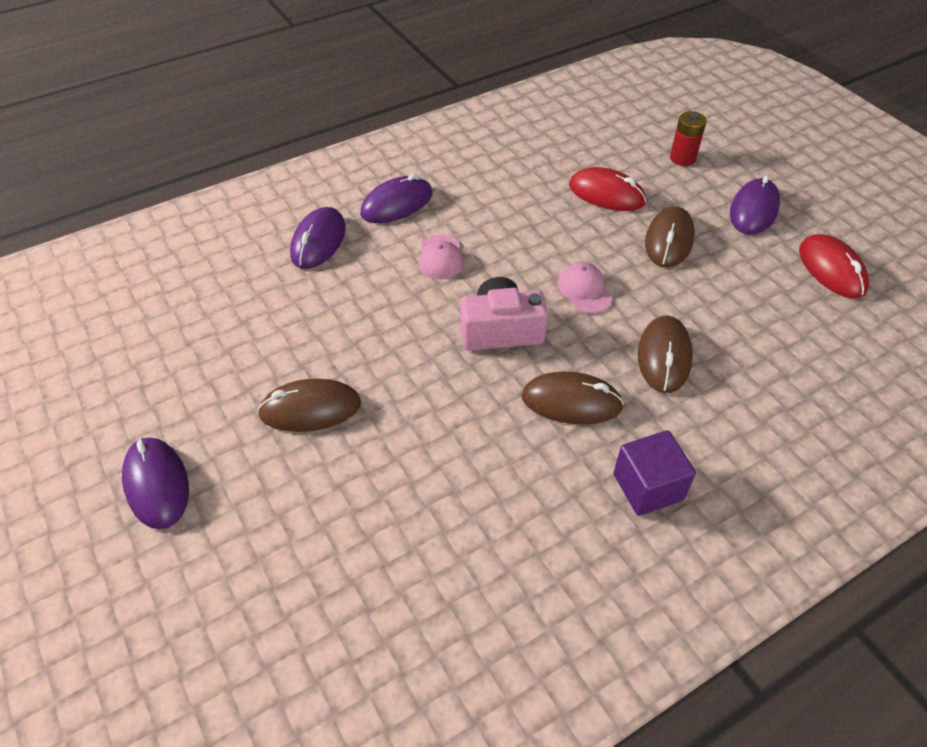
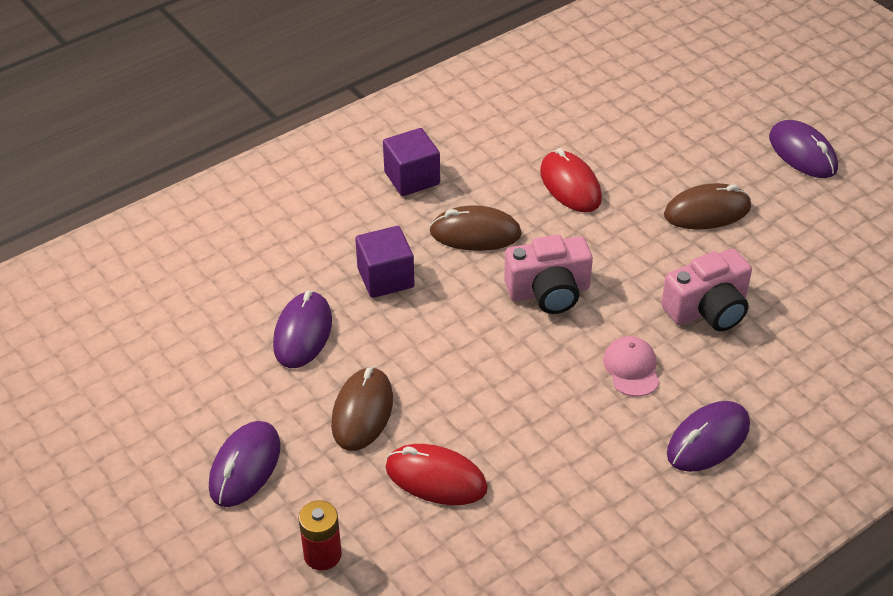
camera: 175 degrees right, 5 degrees down
(318, 241) = (781, 378): purple mouse -> purple mouse (302, 333)
(355, 302) = (708, 309): none -> pink camera
(584, 290) = (464, 341): pink cap -> none
(664, 357) = (385, 278): brown mouse -> purple cube
(831, 269) = (179, 387): red mouse -> red mouse (570, 185)

